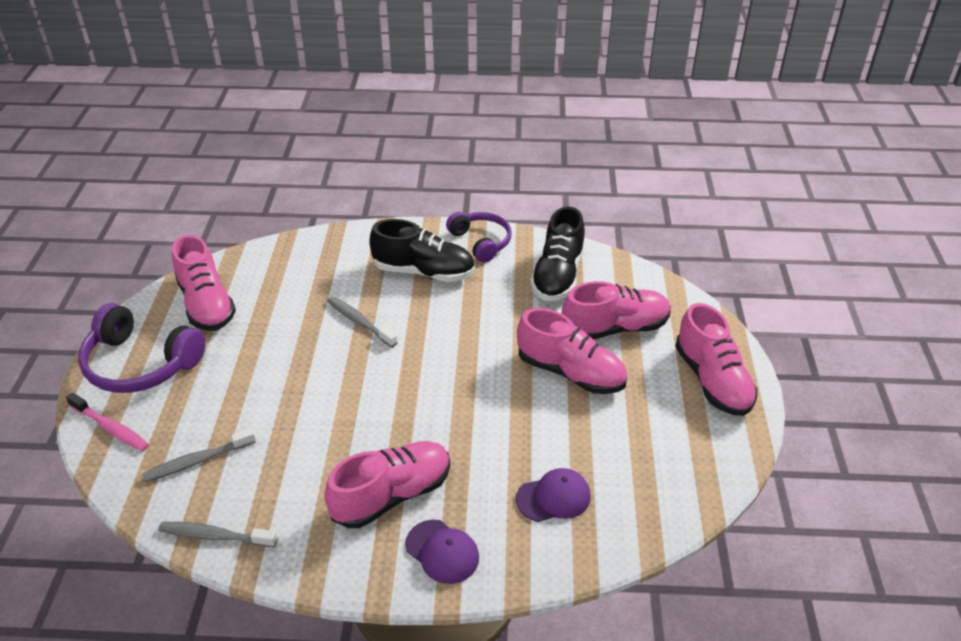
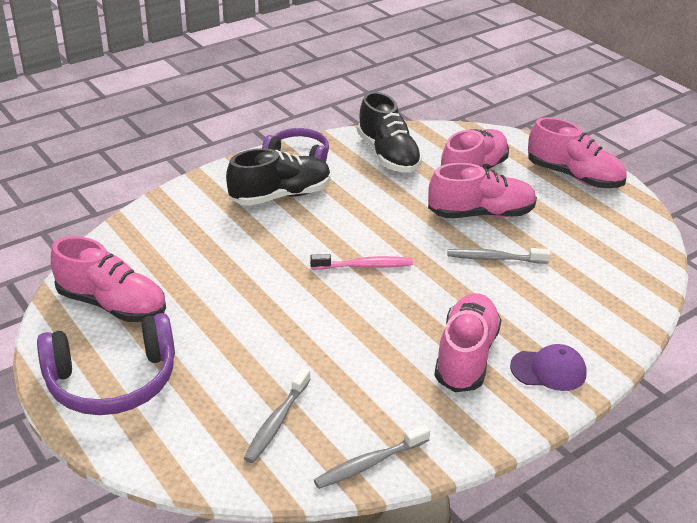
camera: 40 degrees left, 5 degrees down
(111, 428) = (156, 444): pink toothbrush -> pink toothbrush (365, 266)
(359, 322) = (276, 254): grey toothbrush -> grey toothbrush (494, 258)
(553, 497) = (573, 296): purple cap -> none

